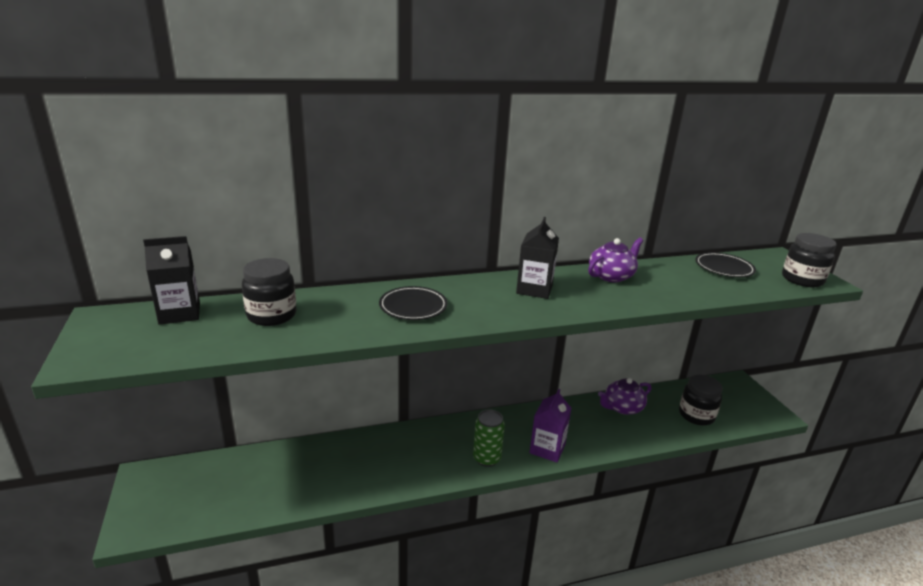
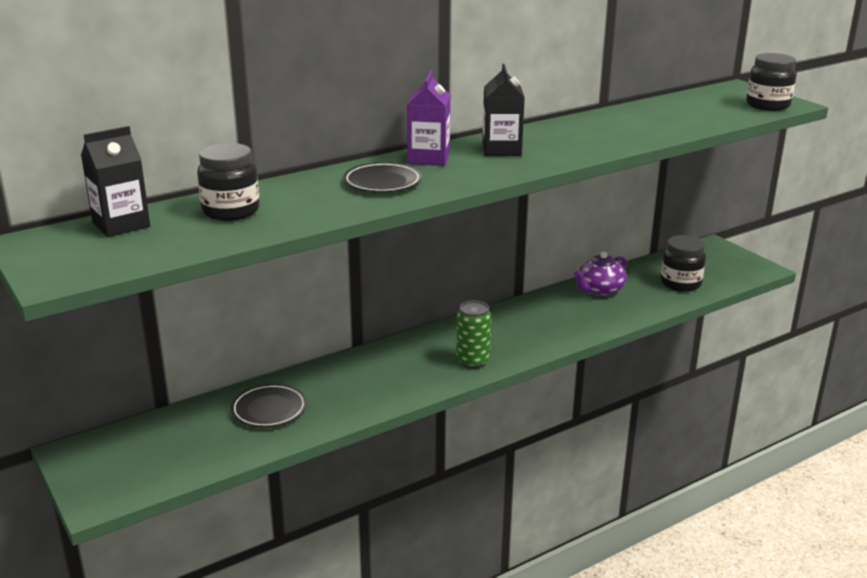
camera: 15 degrees left, 0 degrees up
(547, 449) = (535, 341): purple carton -> purple carton (428, 158)
(611, 276) = (575, 127): purple teapot -> none
(724, 268) = (687, 105): black plate -> black plate (269, 409)

